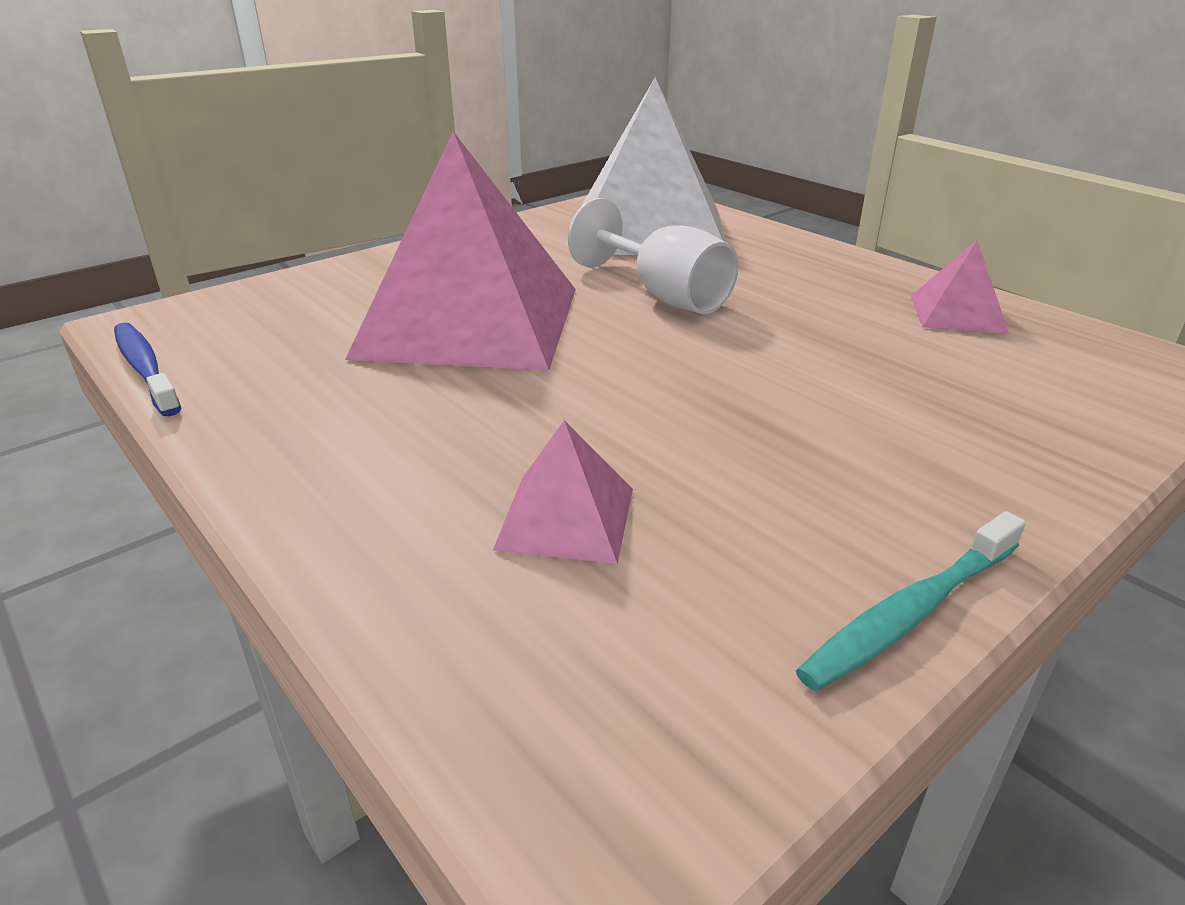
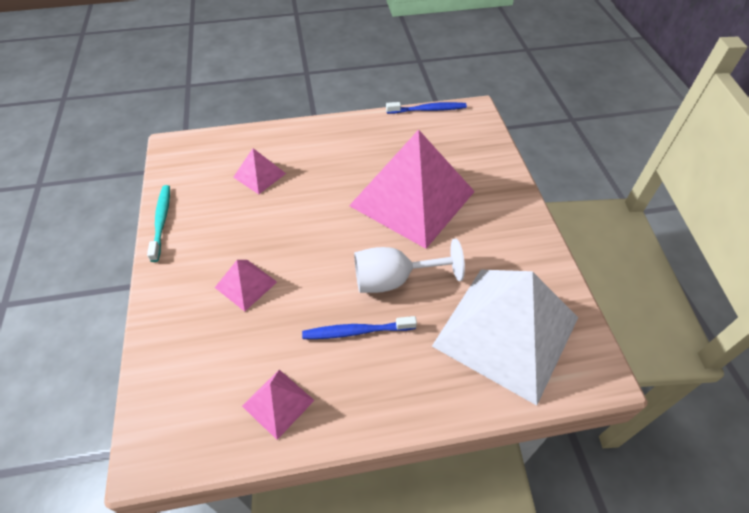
camera: 120 degrees right, 20 degrees up
(783, 297) = (356, 331): none -> blue toothbrush
(858, 404) = (246, 284): none -> pink pyramid

